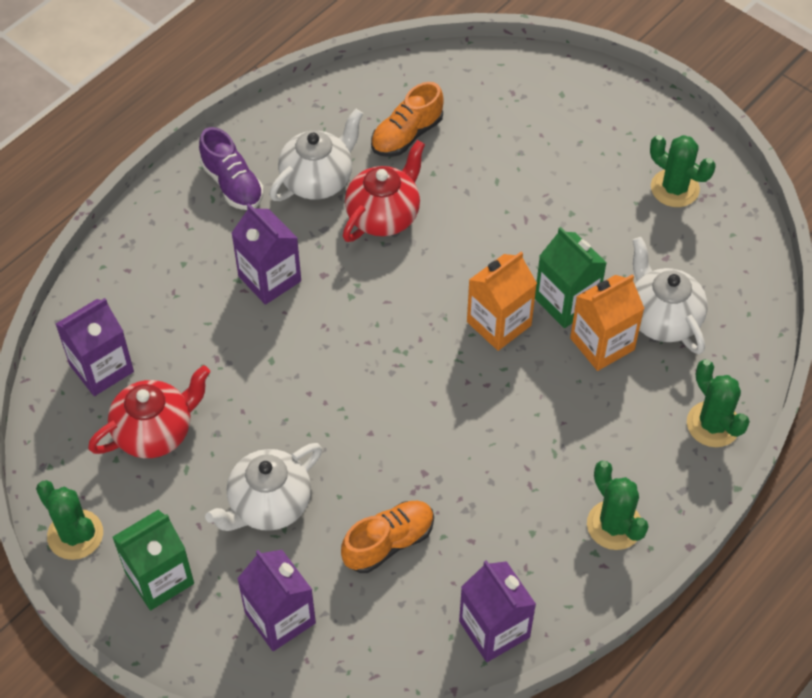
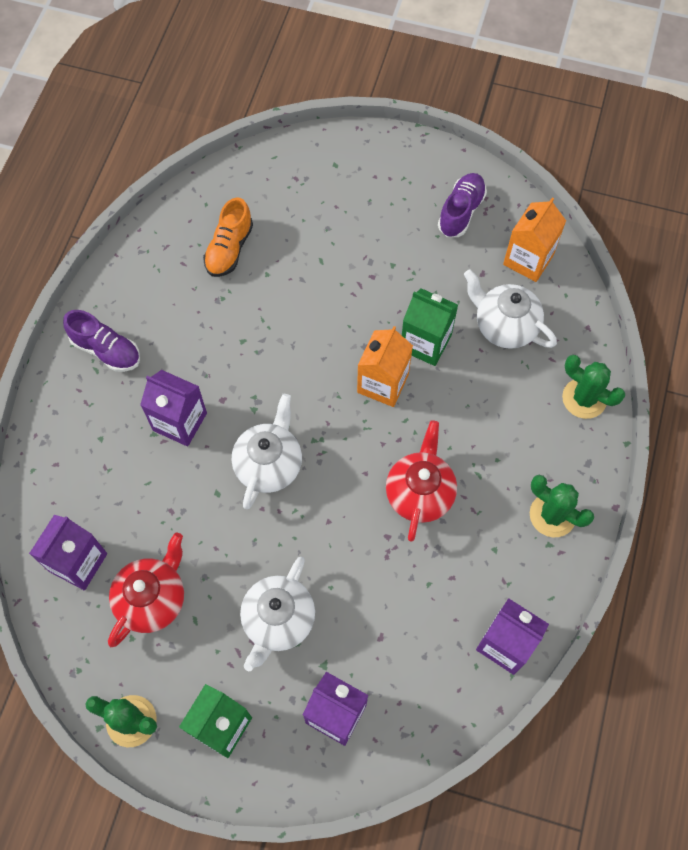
camera: 25 degrees left, 10 degrees up
(318, 180) = (176, 318): white teapot -> white teapot (269, 464)
(384, 216) = (246, 327): red teapot -> red teapot (419, 493)
(388, 542) = (389, 609): orange shoe -> none
(602, 344) = (470, 367): orange carton -> orange carton (528, 259)
(675, 188) = (461, 212): green cactus -> purple shoe

